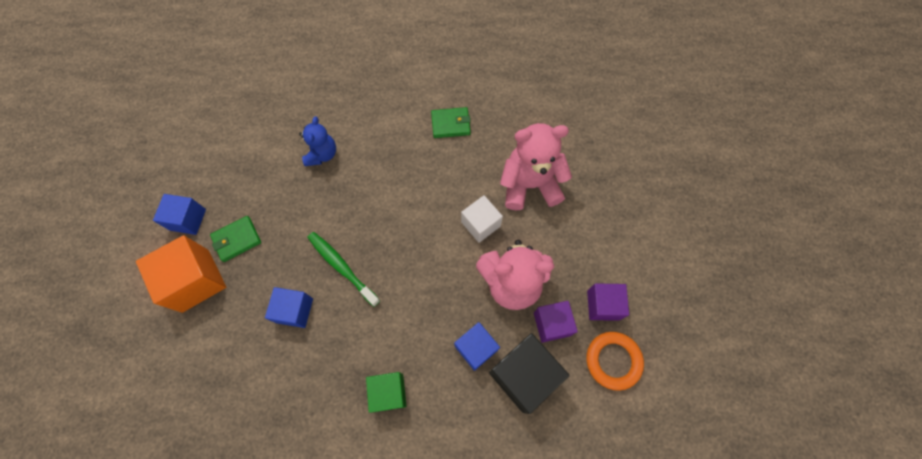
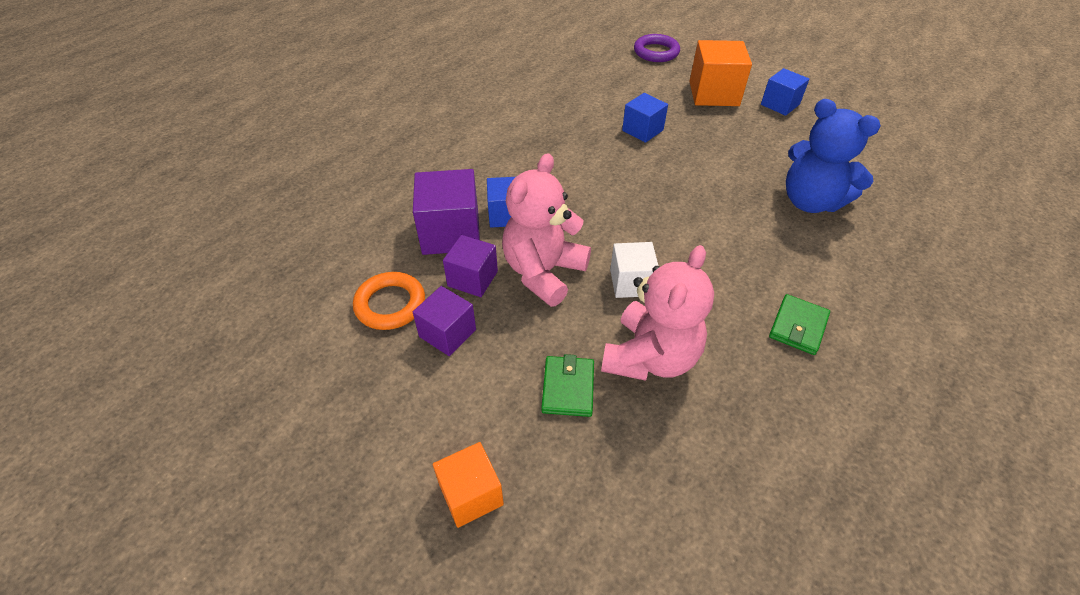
camera: 125 degrees right, 20 degrees down
(130, 377) = (656, 52): none -> purple ring
(237, 240) = (739, 122): green wallet -> green wallet (568, 388)
(322, 154) = (810, 201): blue teddy bear -> blue teddy bear, size x1.70
(342, 267) = (662, 168): green toothbrush -> none
(389, 392) = (524, 152): green cube -> none
(523, 375) = (451, 233): black cube -> purple cube
(673, 220) = (471, 494): none -> orange cube

